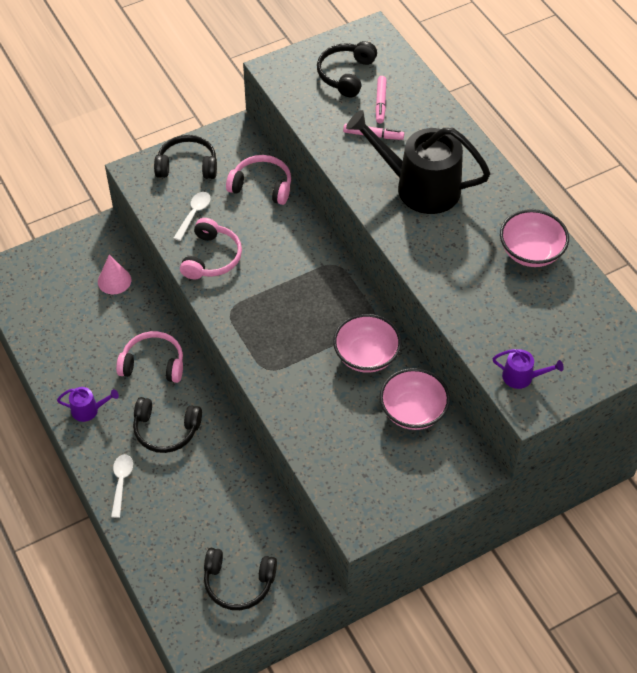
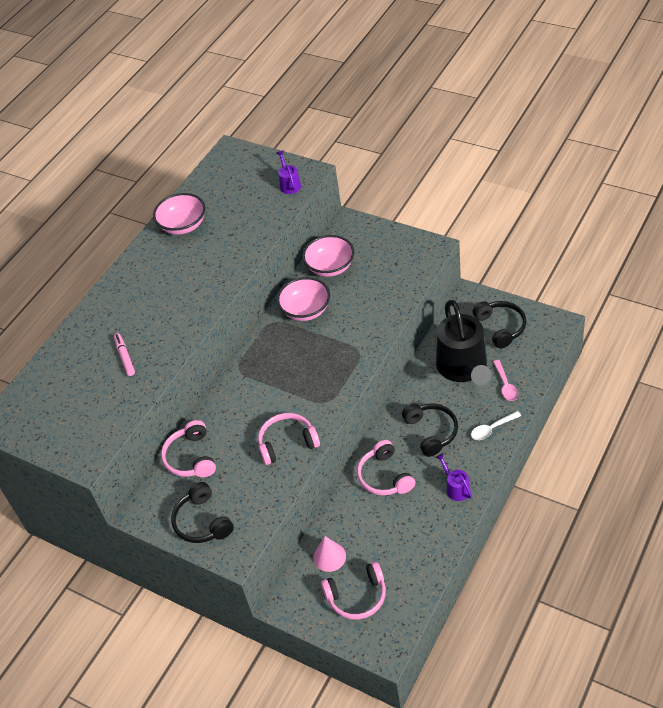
camera: 115 degrees left, 5 degrees down
(60, 279) = (357, 596): none -> pink headphones
(160, 532) = (505, 385): none -> pink spoon
(194, 214) = (252, 482): white spoon -> none
(346, 74) = (64, 411): black headphones -> none
(380, 103) = (85, 372): pink marker -> none
(420, 187) = (162, 305): black watering can -> black watering can (463, 368)

